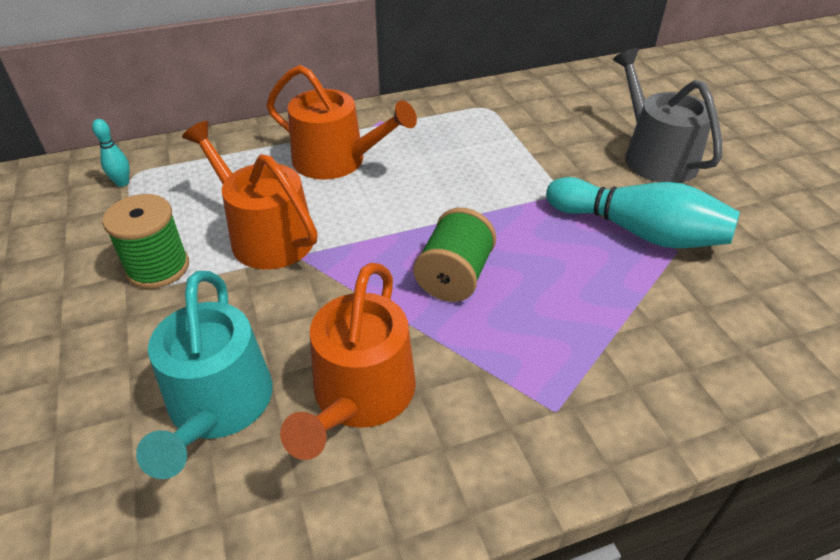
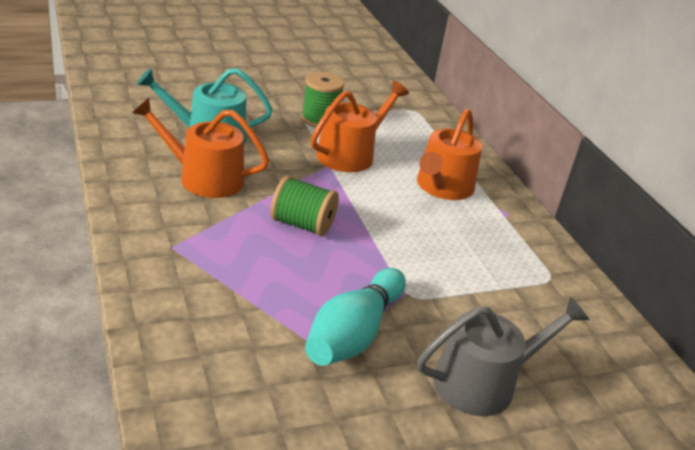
camera: 85 degrees right, 10 degrees down
(122, 183) = (404, 107): turquoise bowling pin -> none

